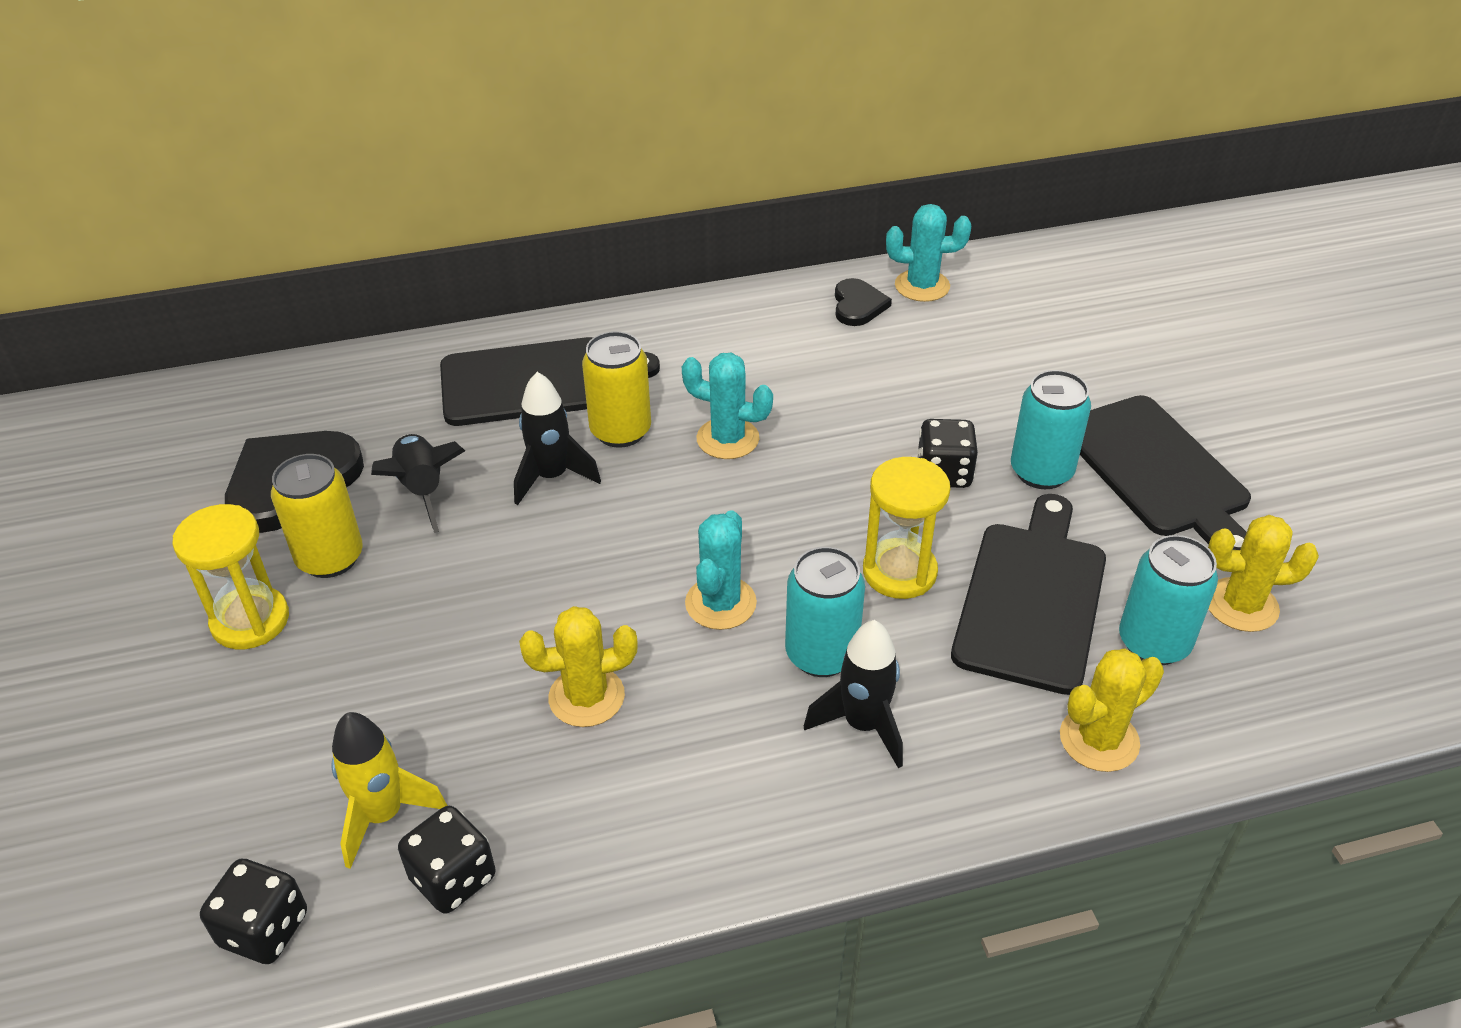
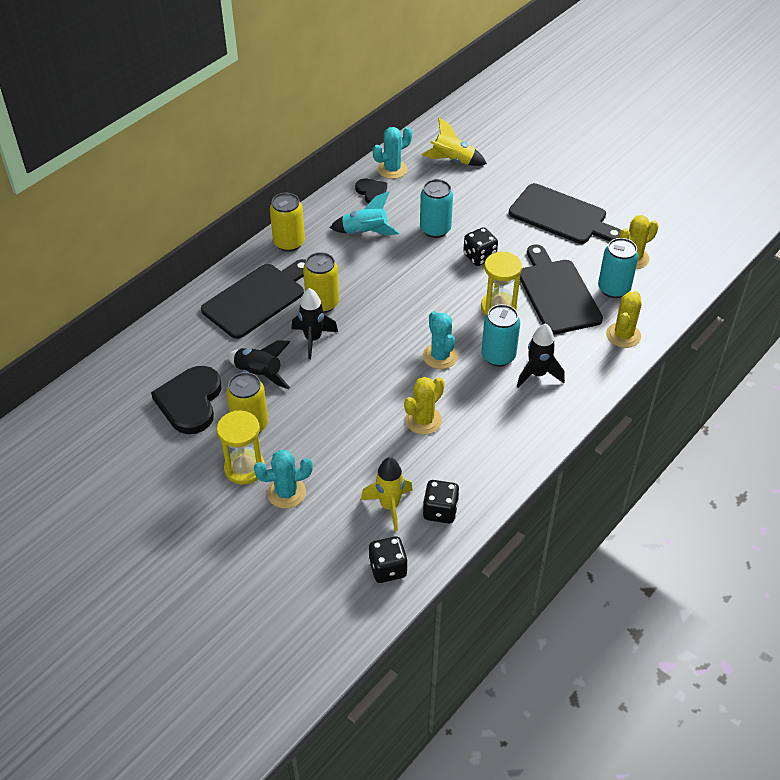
camera: 35 degrees left, 5 degrees up
(661, 325) = (289, 243): none -> yellow can
(727, 439) = (374, 284): turquoise cactus -> turquoise cactus (286, 493)
(790, 358) = (365, 232): none -> turquoise rocket
(1035, 311) = (452, 161): none -> yellow rocket
(1041, 472) = (517, 237): turquoise can -> turquoise can (435, 229)

